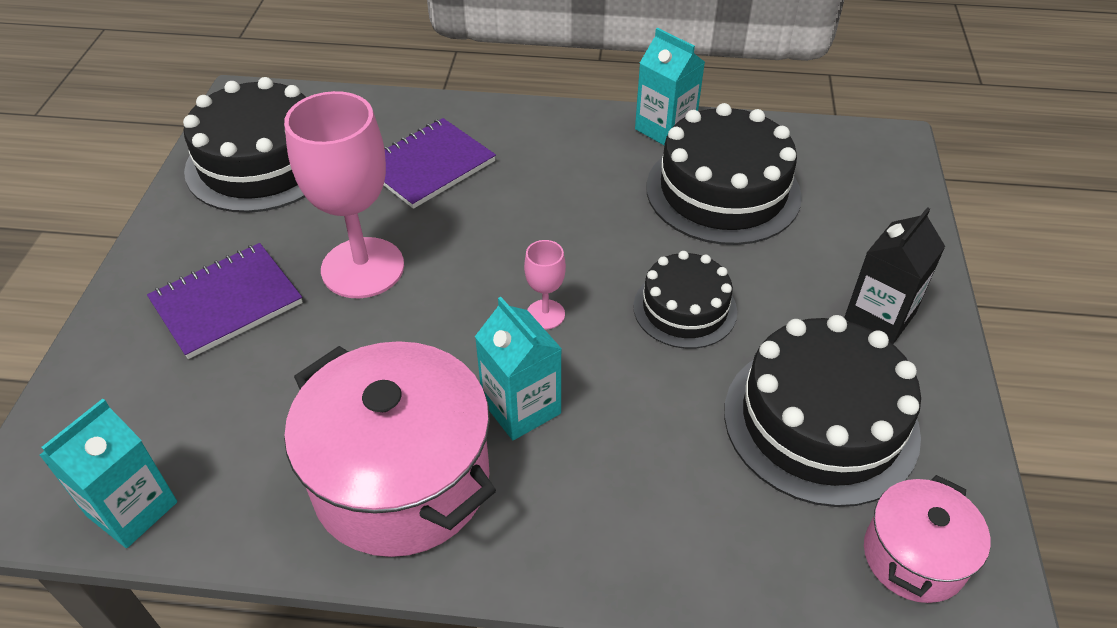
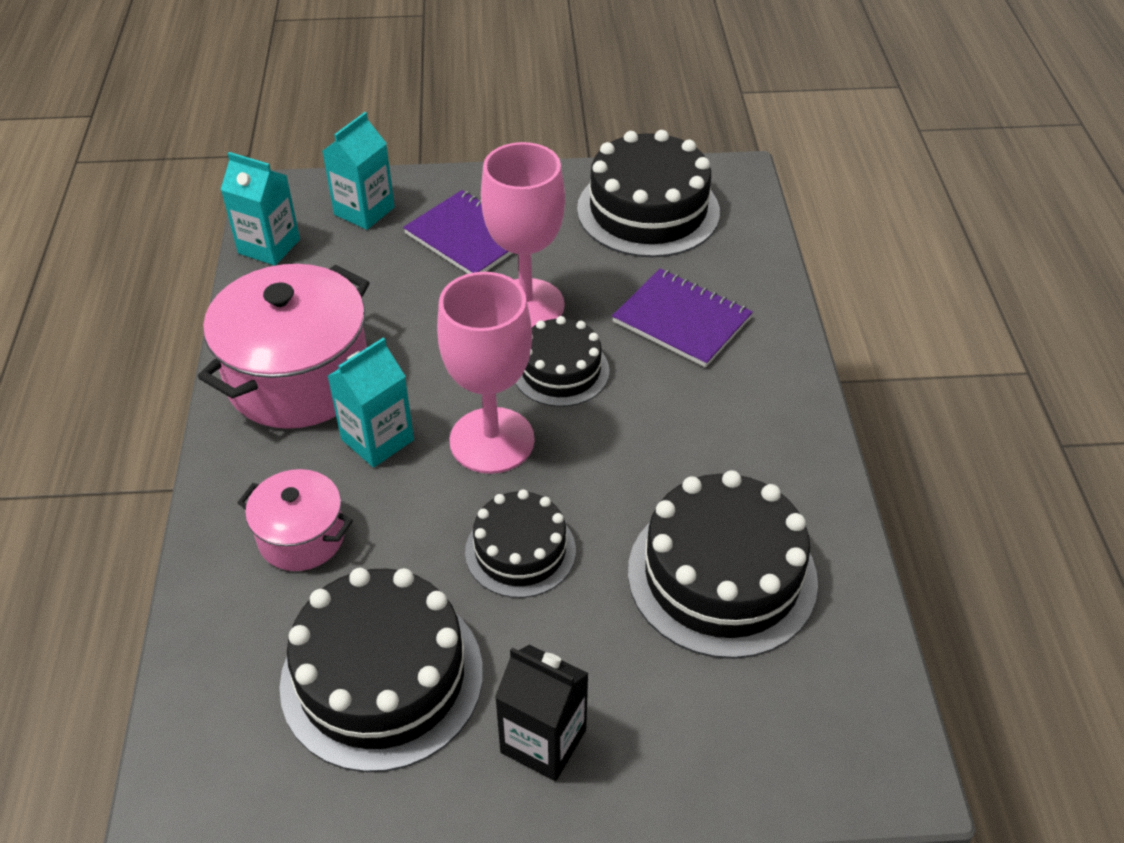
camera: 80 degrees right, 0 degrees up
(466, 254) = (560, 370): none -> black cake
(545, 314) = (492, 440): pink goblet -> pink goblet, size x2.22
(665, 129) = (821, 510): turquoise carton -> turquoise carton (364, 211)
(914, 557) = (225, 756): pink pot -> pink pot (301, 537)

